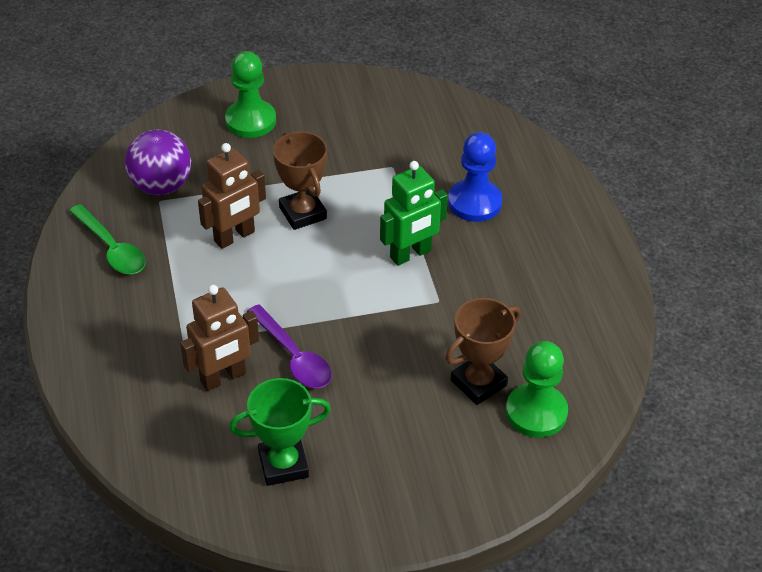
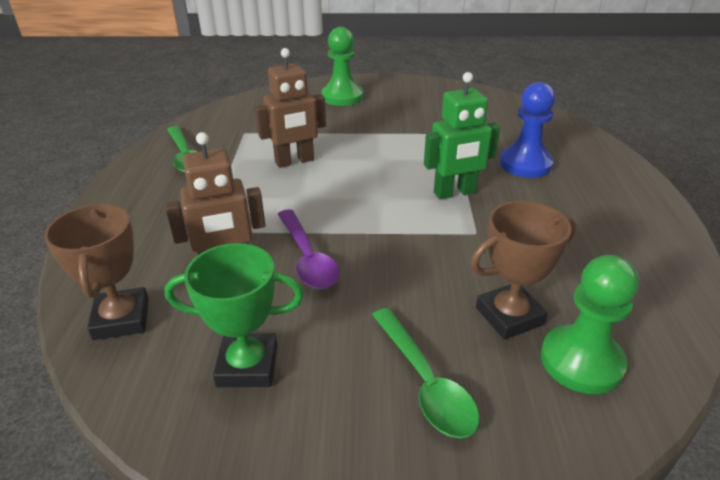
camera: 15 degrees right, 10 degrees down
(161, 186) = (251, 124): purple ball -> none
(303, 213) = (362, 153): brown trophy -> brown trophy (121, 319)
(423, 451) = (425, 382): none -> green spoon

